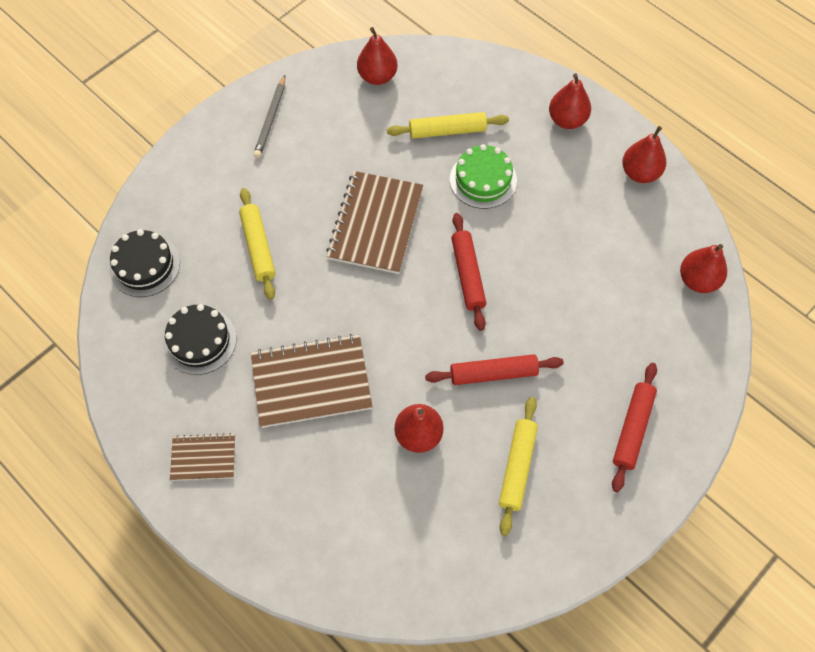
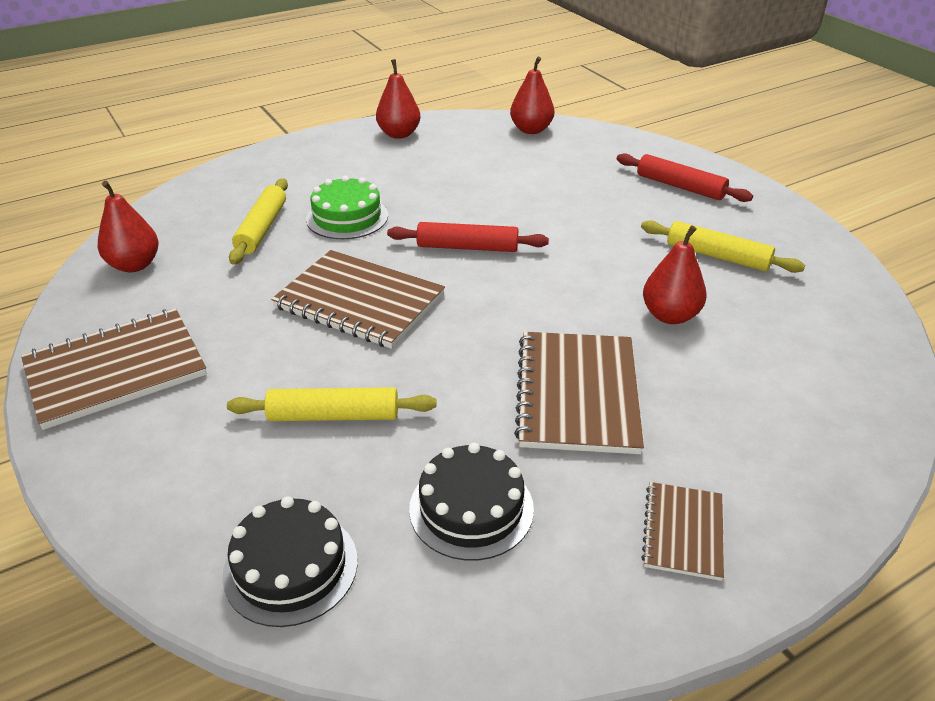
camera: 75 degrees left, 25 degrees down
(271, 119) = (115, 370): grey pencil -> brown notebook
(493, 373) = (600, 252): red rolling pin -> none
(567, 120) = (308, 158): red pear -> none

